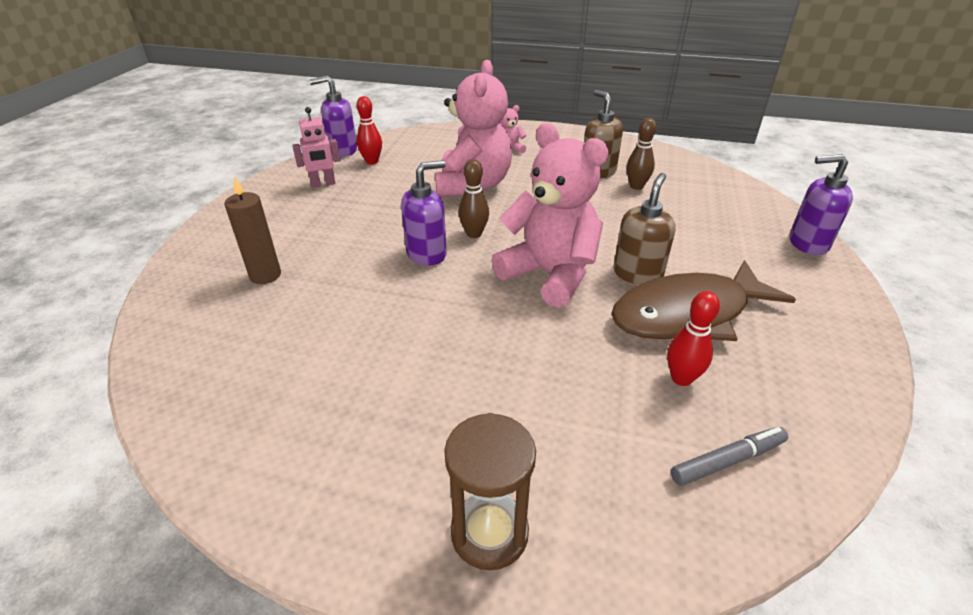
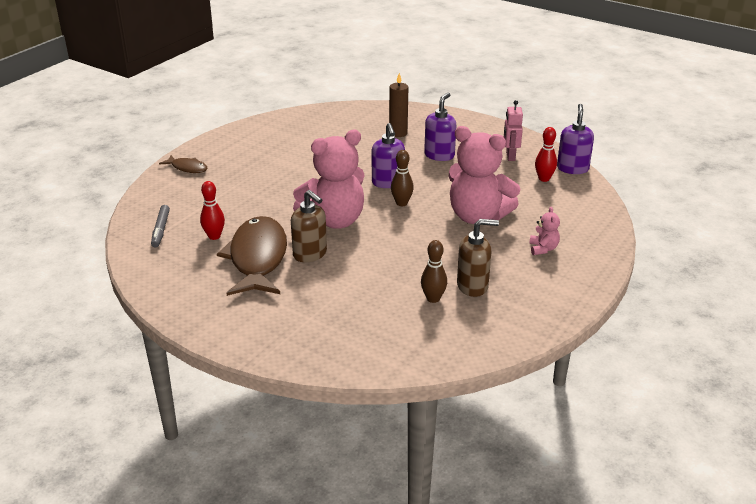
camera: 110 degrees right, 5 degrees down
(489, 533) = (187, 168): brown hourglass -> brown fish
(807, 243) = (286, 353): purple soap dispenser -> purple soap dispenser (439, 155)

